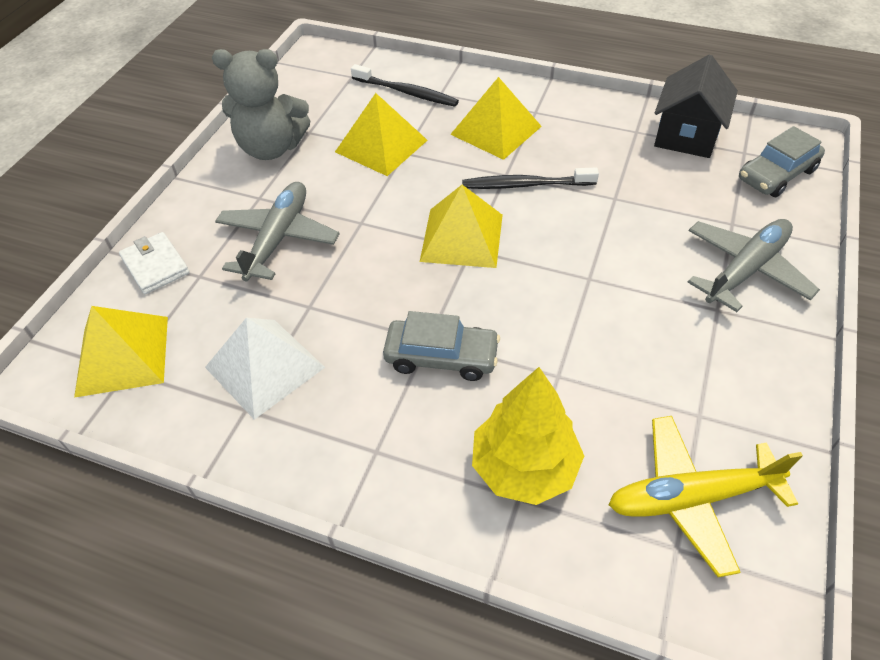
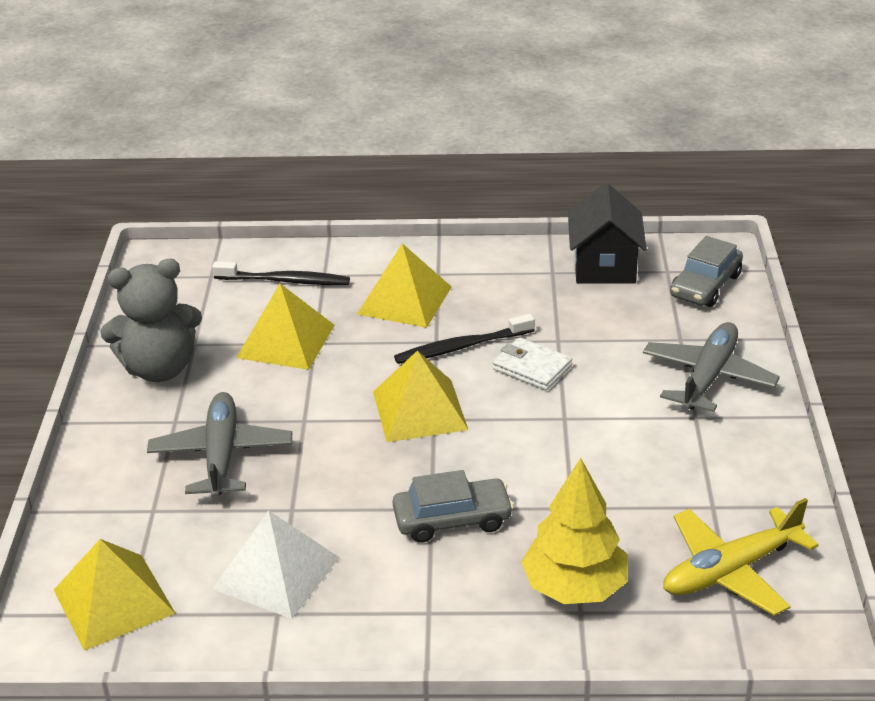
camera: 20 degrees left, 15 degrees down
(155, 266) = (96, 512): white wallet -> white wallet (532, 368)

